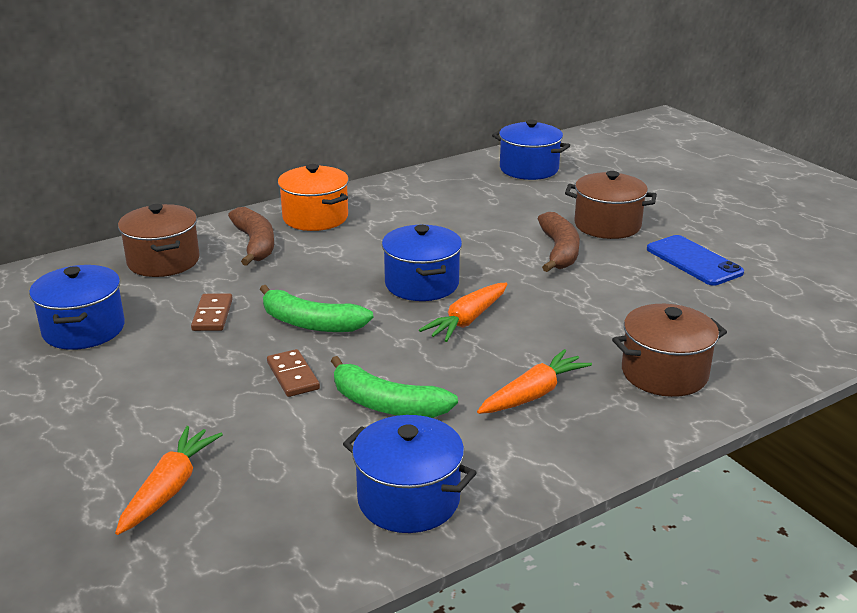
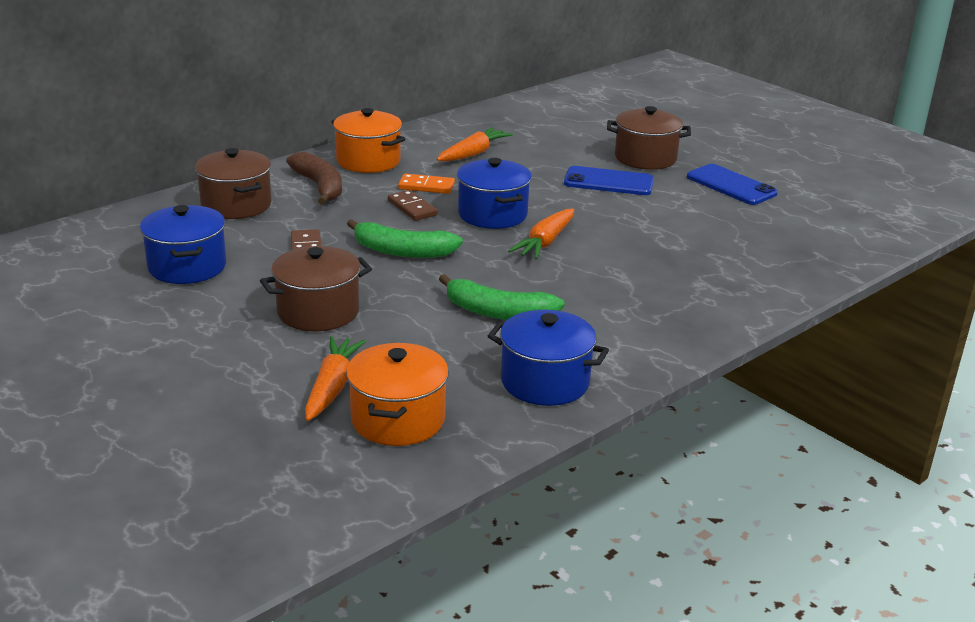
camera: 10 degrees left, 0 degrees up
(224, 538) = (398, 419): none -> orange pot
(293, 376) = (404, 295): brown domino -> brown domino (412, 208)
(364, 248) = (426, 186): none -> orange domino
(529, 169) = (557, 111): blue pot -> none
(533, 394) = (623, 298): orange carrot -> orange carrot (473, 154)
(559, 251) = (608, 182): brown banana -> blue phone
(664, 373) = (730, 276): brown pot -> brown pot (318, 312)

